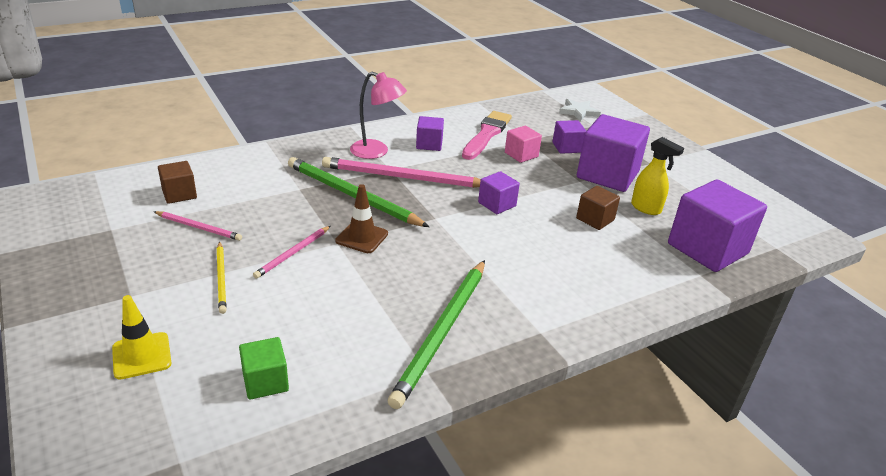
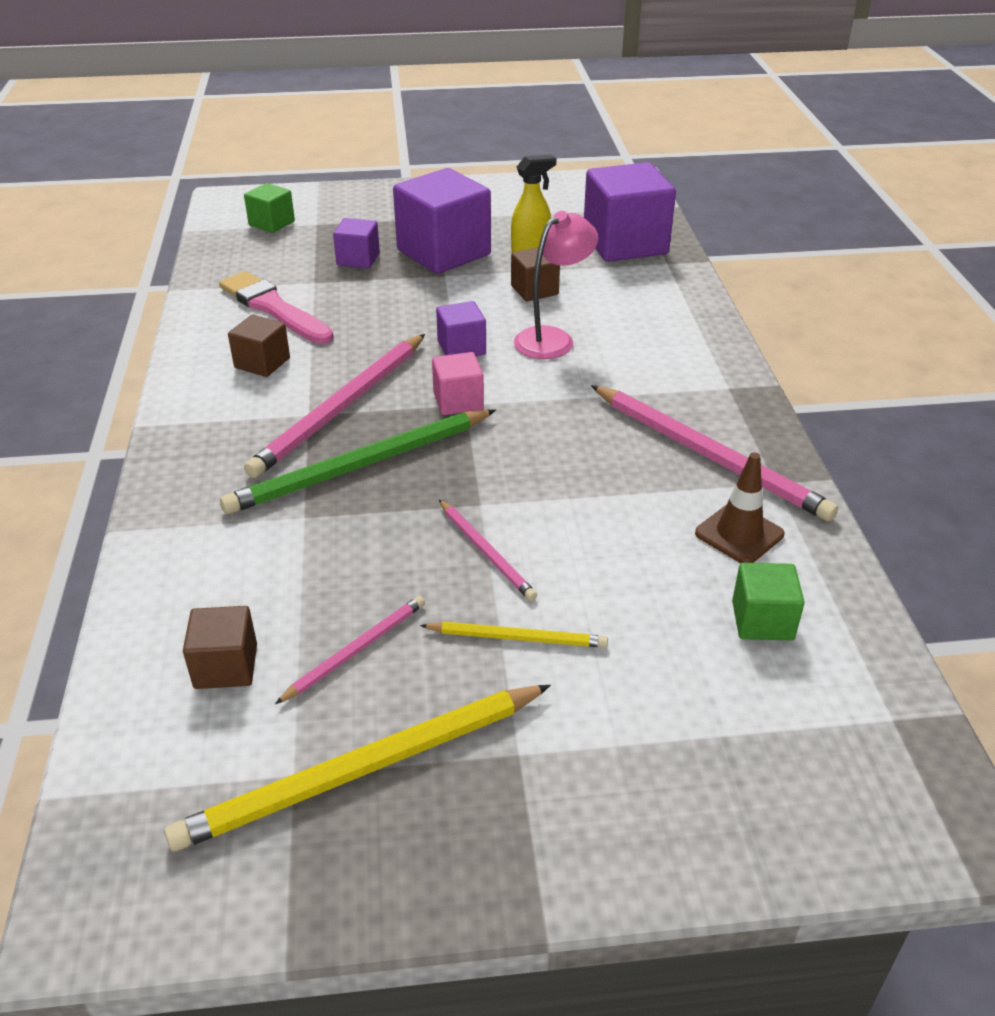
camera: 65 degrees left, 5 degrees up
(115, 248) = (363, 769): none -> yellow pencil
(142, 356) = (677, 746): yellow traffic cone -> none
(362, 237) = (478, 478): brown traffic cone -> brown traffic cone (739, 534)
(376, 152) = (246, 416): pink lamp -> pink lamp (552, 338)
(429, 144) = (262, 363): purple cube -> brown cube
(442, 332) = (708, 455): green pencil -> pink pencil
(521, 155) = (351, 297): pink cube -> pink cube (458, 401)
(578, 112) = (272, 223): white star -> green cube

